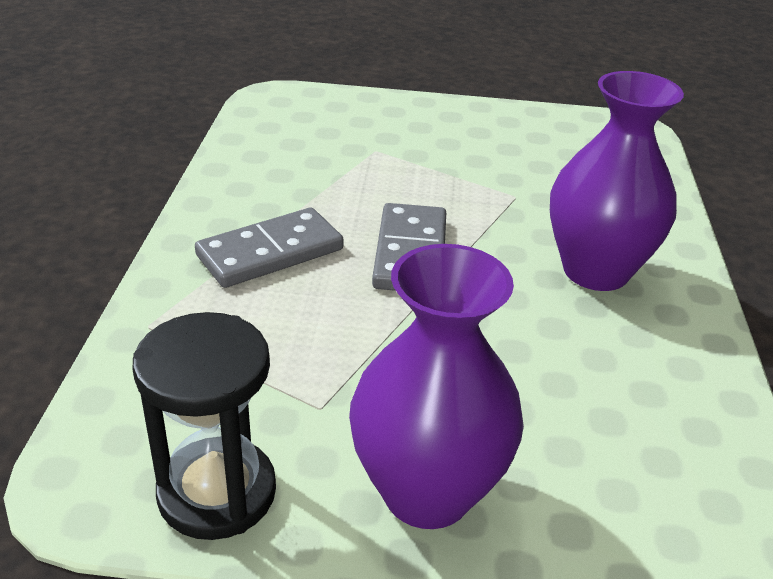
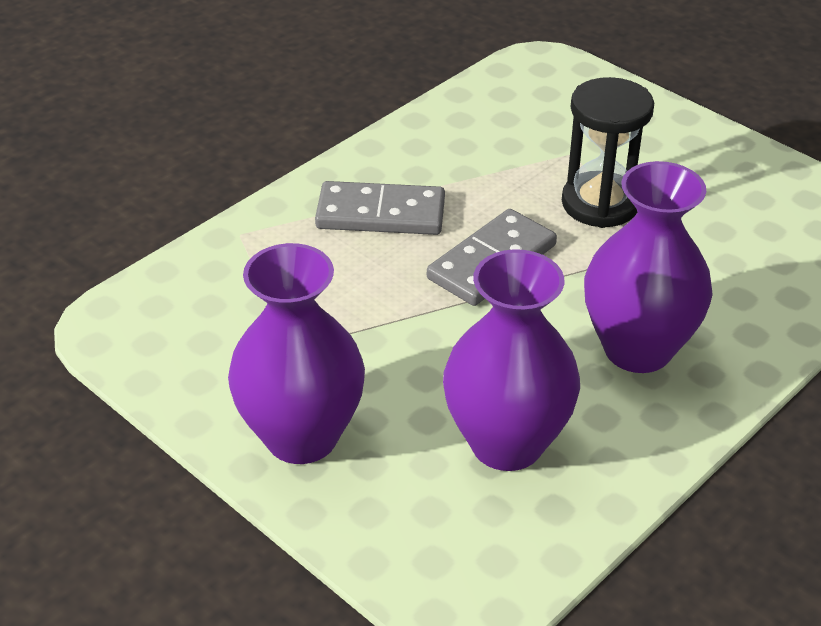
camera: 40 degrees right, 5 degrees up
(217, 492) = (177, 367): black hourglass -> black hourglass (600, 203)
(601, 395) = (506, 443): none -> purple vase

